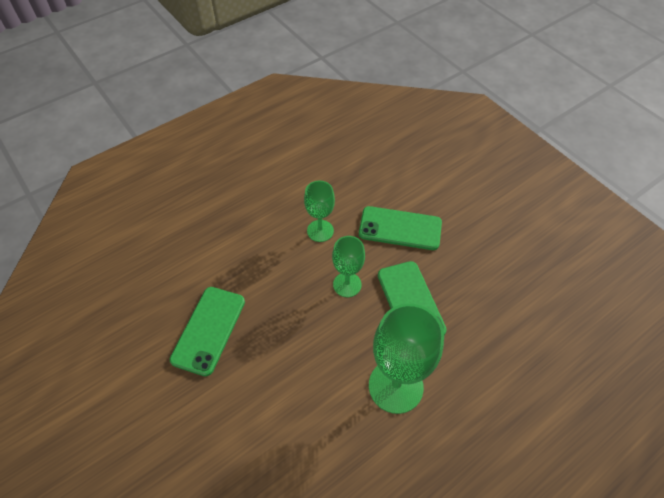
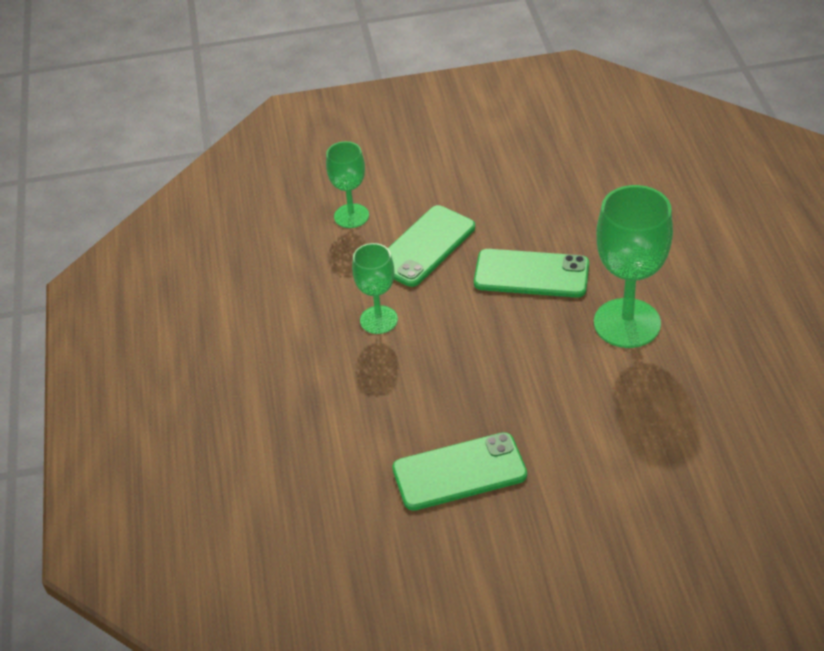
camera: 60 degrees left, 10 degrees down
(208, 330) = (459, 472): green phone -> green phone turned 60 degrees counterclockwise
(347, 284) = (474, 320): green goblet -> green goblet (351, 216)

